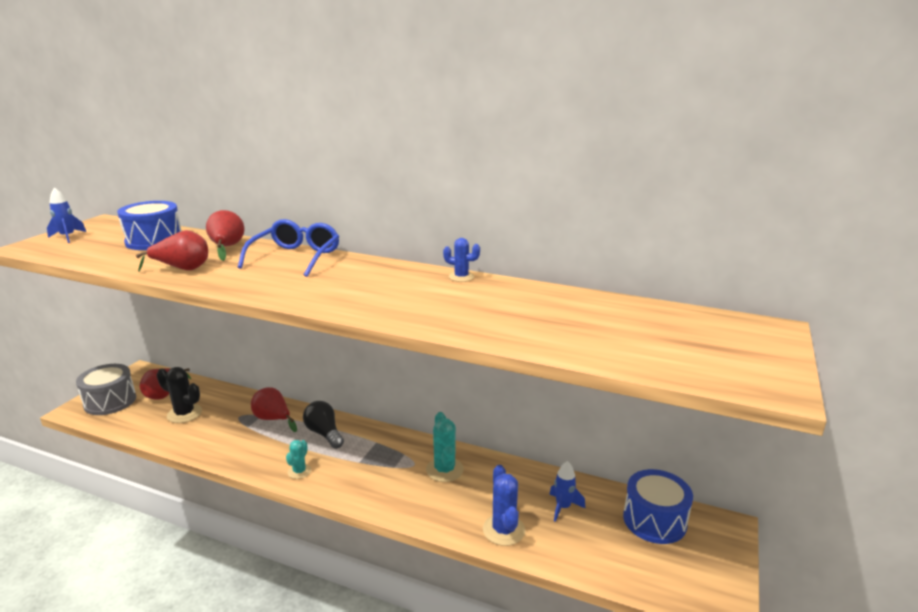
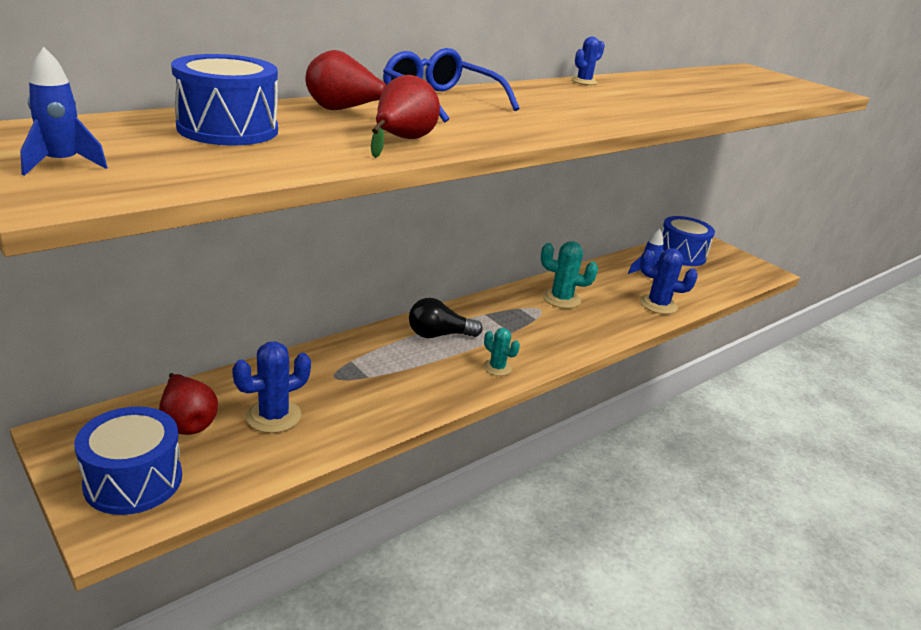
camera: 65 degrees left, 5 degrees up
(110, 401) = (133, 481): grey drum -> blue drum
(184, 414) = (273, 416): black cactus -> blue cactus
(273, 419) = (372, 356): red pear -> none

